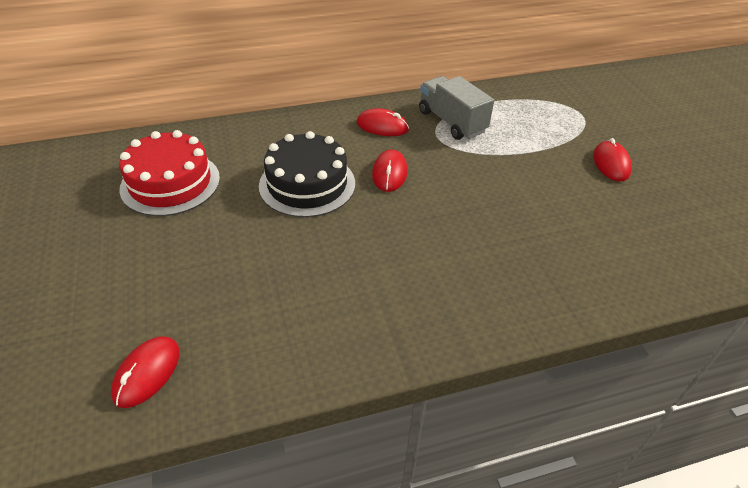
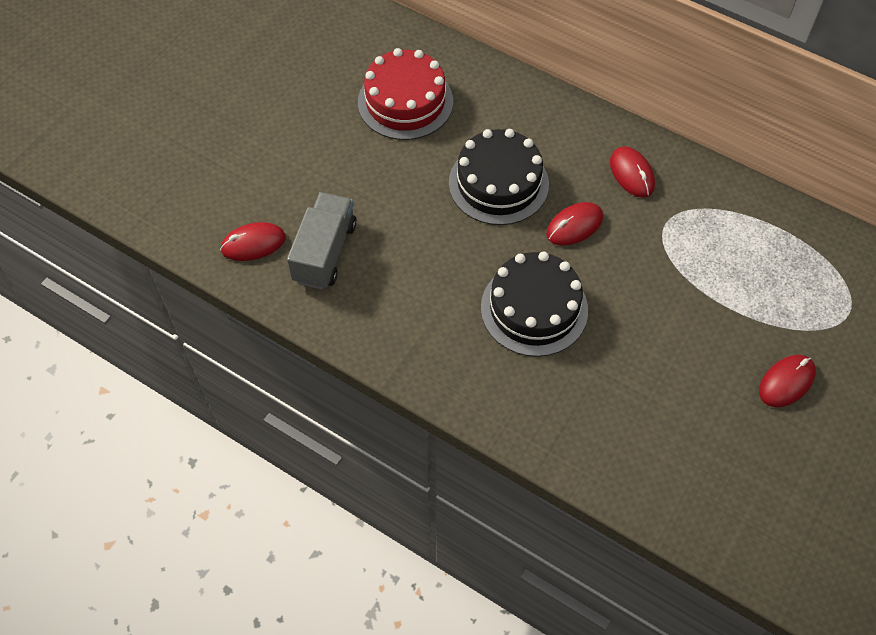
camera: 50 degrees right, 15 degrees up
(434, 236) = (534, 308): none -> black cake
(451, 122) = (702, 219): grey truck -> grey truck (325, 252)

